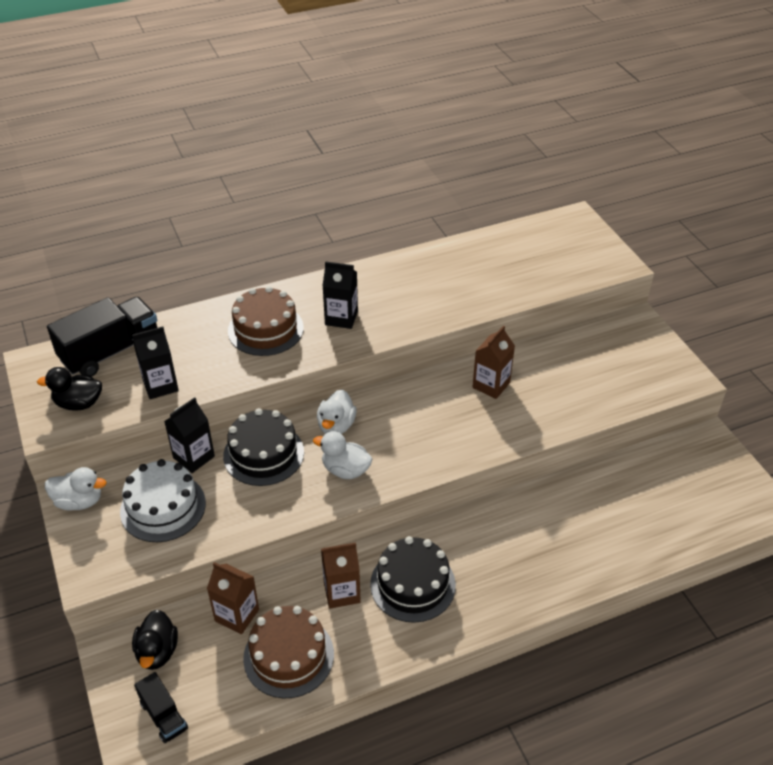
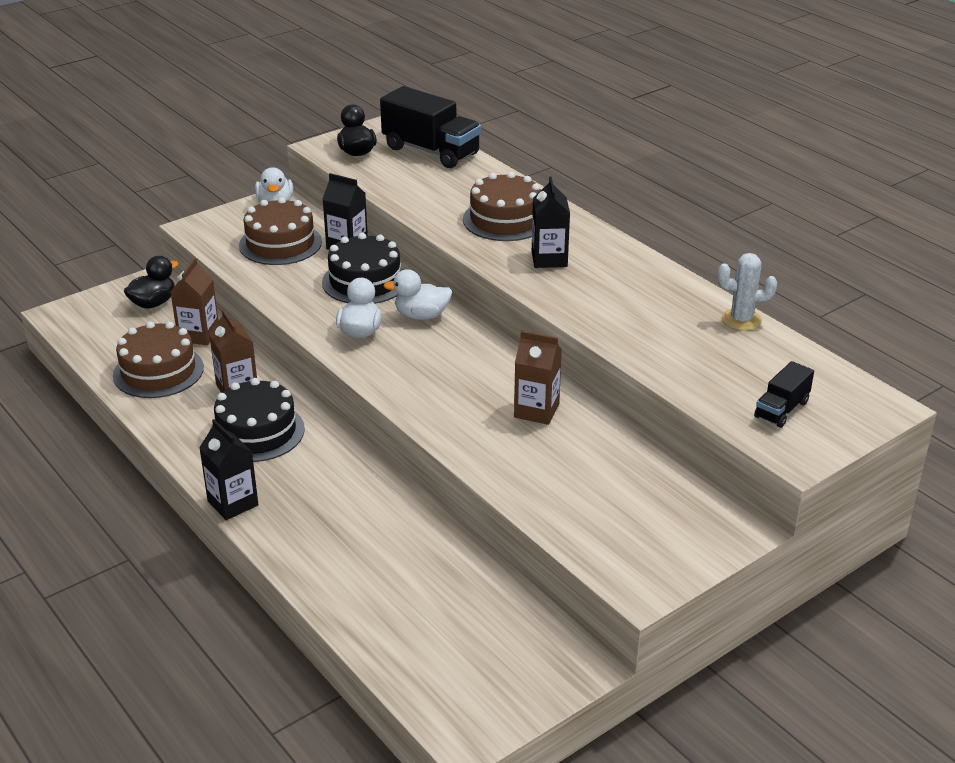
camera: 75 degrees right, 10 degrees down
(157, 651) = (153, 303): black duck -> black duck turned 150 degrees clockwise
(160, 385) = (396, 183): black carton -> black carton (233, 503)
(163, 507) = (280, 243): white cake -> brown cake
(164, 716) = (90, 320): black truck -> black truck (781, 409)
(462, 246) = (741, 320): none -> white cactus

